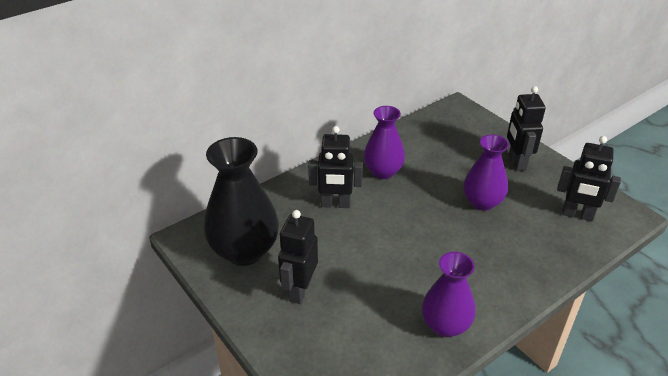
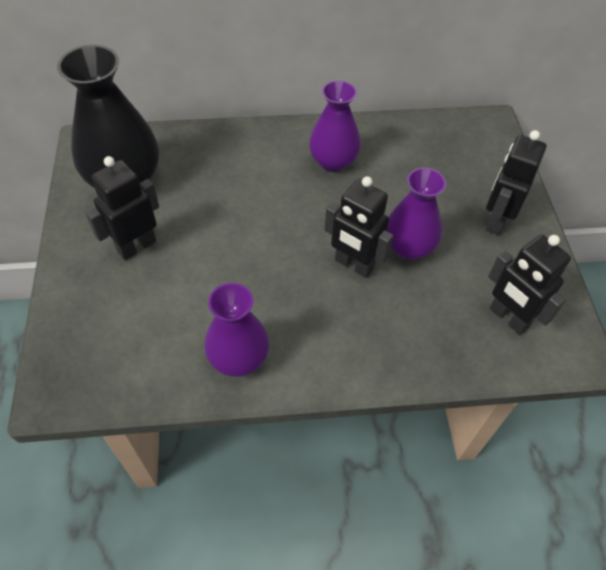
camera: 30 degrees right, 15 degrees up
(335, 204) = (251, 175): black robot -> black robot (353, 265)

